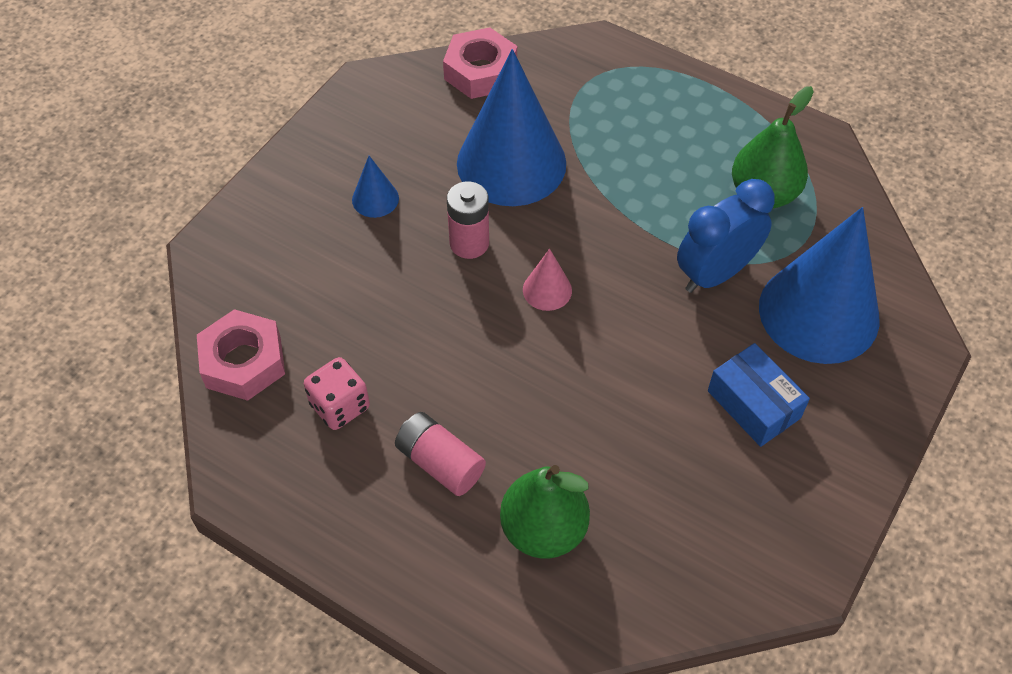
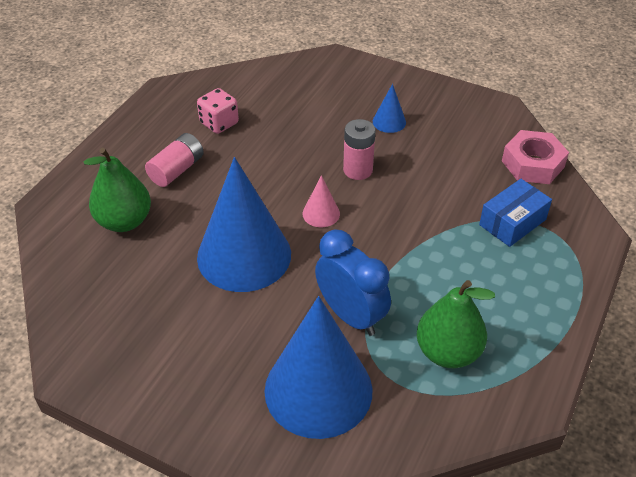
camera: 85 degrees right, 10 degrees down
(243, 362) = (250, 82): pink nut -> none
(511, 163) = (440, 187): blue cone -> blue cone (244, 255)
(753, 404) = (222, 339): blue box -> blue box (512, 222)

